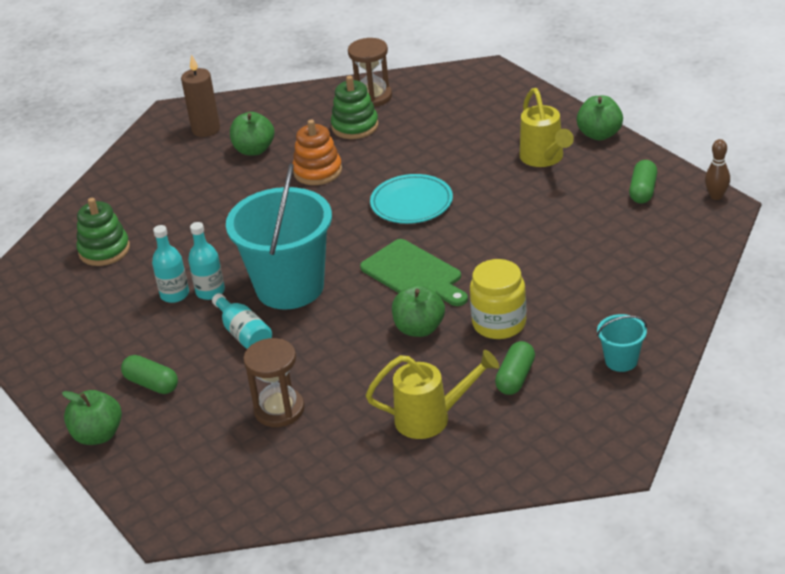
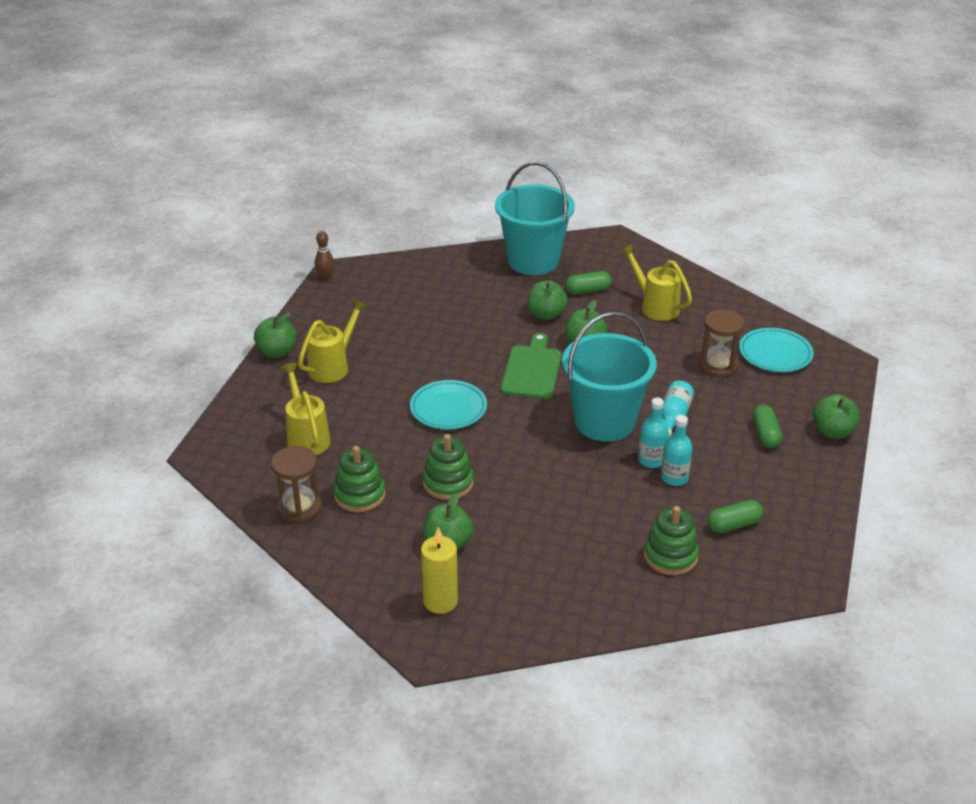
camera: 130 degrees left, 0 degrees up
(206, 129) = (440, 601): brown candle -> yellow candle
(248, 469) = (775, 354): none -> turquoise plate
(317, 171) = (448, 483): orange stacking toy -> green stacking toy
(455, 120) = (306, 437): none -> yellow watering can
(499, 323) = (546, 314): yellow jar -> green apple
(621, 360) = (533, 261): turquoise bucket -> turquoise bucket, size x2.32
(643, 191) = (342, 308): green capsule -> green capsule (733, 525)

